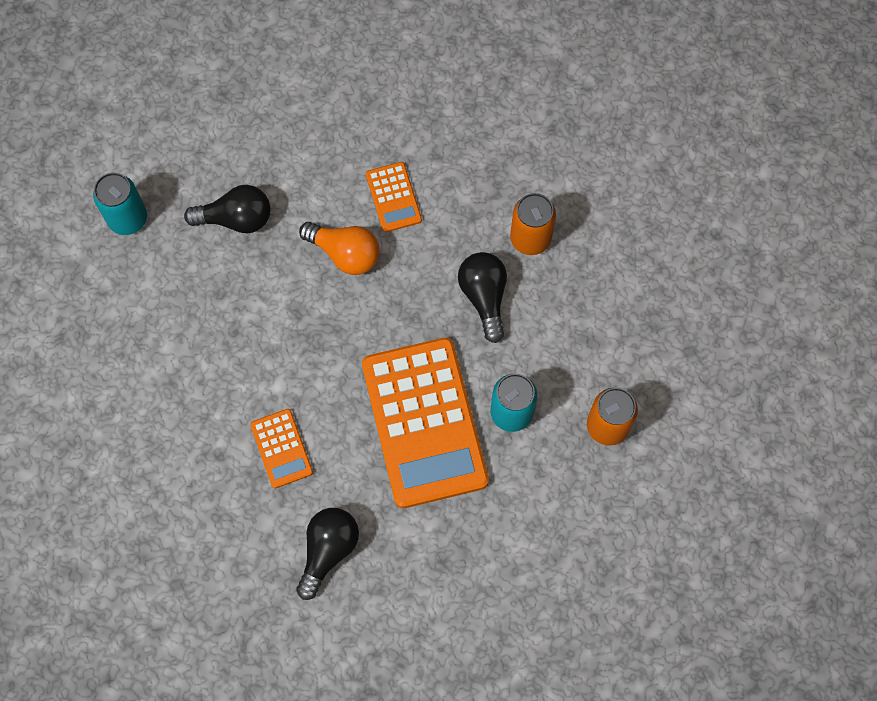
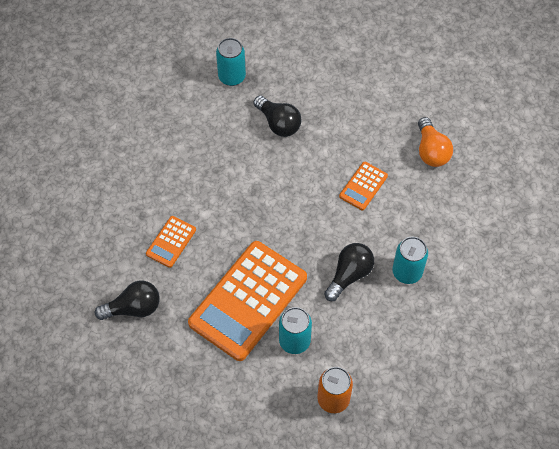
camera: 50 degrees right, 10 degrees down
(345, 253) = (308, 188): orange light bulb -> orange light bulb (431, 151)
(530, 238) = (407, 272): orange can -> turquoise can

